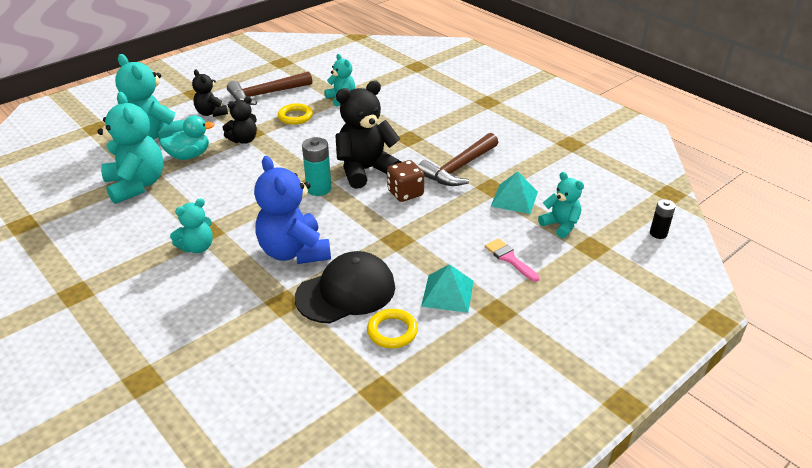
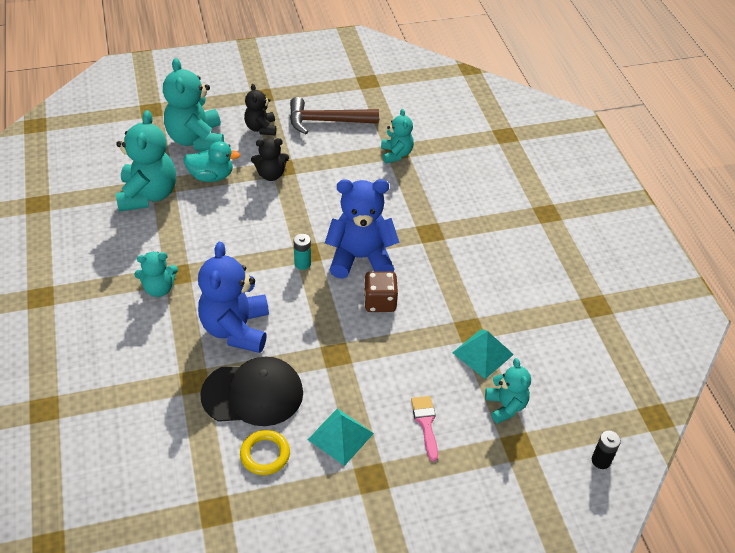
camera: 25 degrees right, 10 degrees up
(295, 117) = (336, 162): yellow ring -> none
(319, 189) = (302, 263): turquoise battery -> turquoise battery, size x0.64
(365, 170) = (360, 258): black teddy bear -> blue teddy bear
(458, 168) = (453, 291): brown hammer -> none

